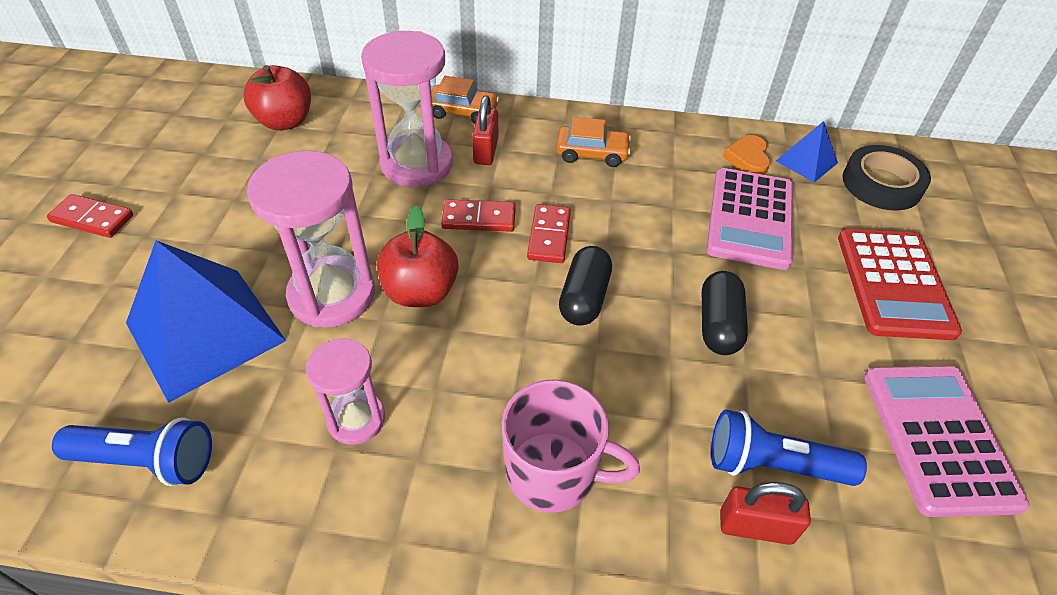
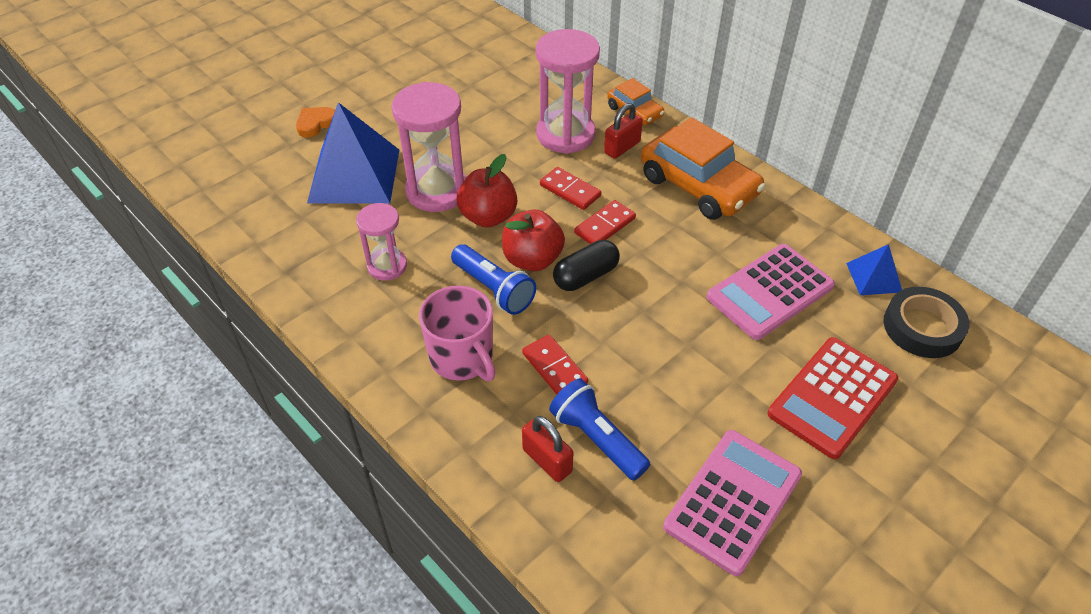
camera: 40 degrees right, 0 degrees up
(92, 219) = (351, 80): red domino -> red domino (554, 368)
(147, 461) = (275, 226): blue flashlight -> blue flashlight (494, 289)
(285, 121) = (509, 66): red apple -> red apple (532, 259)
(592, 153) = (698, 186): orange car -> orange car, size x1.87
(719, 325) = (659, 344): black capsule -> none
(747, 159) = (823, 250): orange heart -> orange heart (315, 124)

